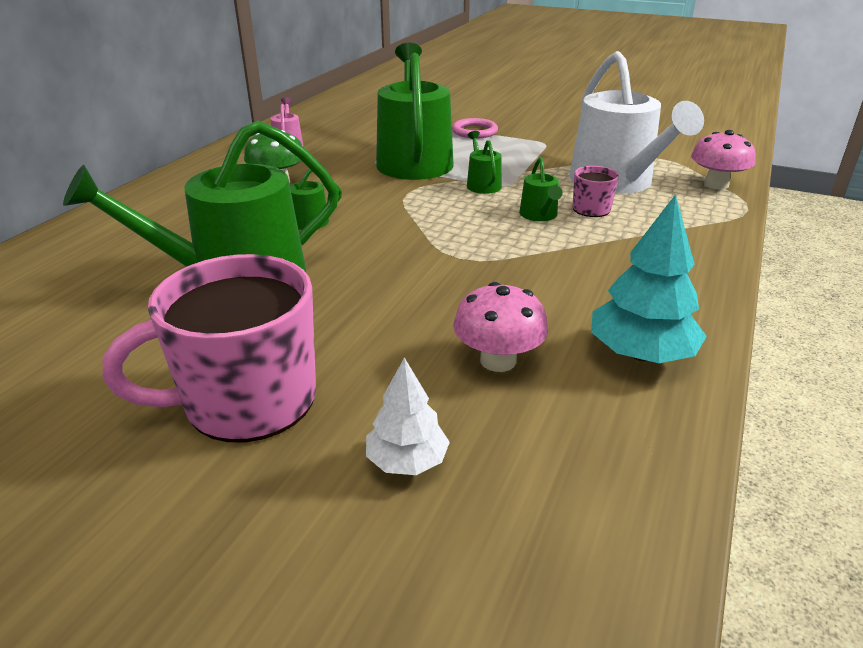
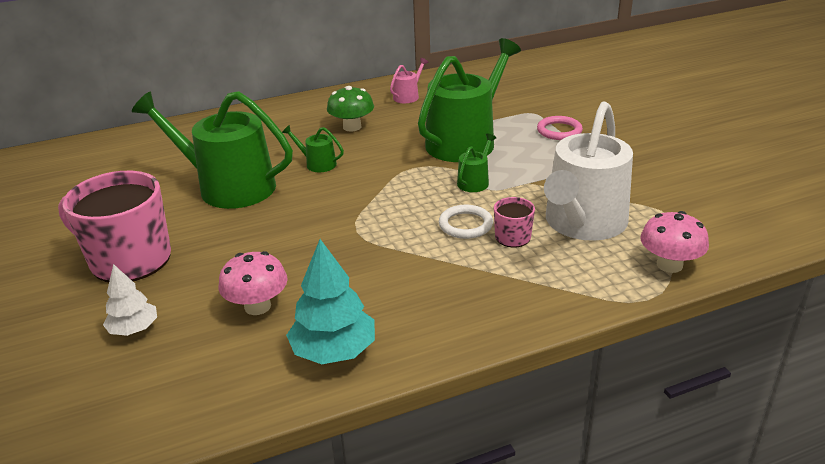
camera: 45 degrees right, 0 degrees up
(539, 215) = (465, 225): green watering can -> white ring

